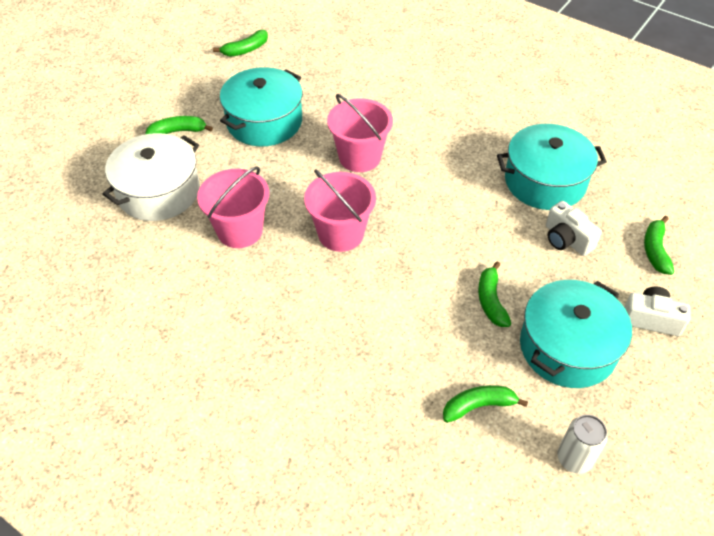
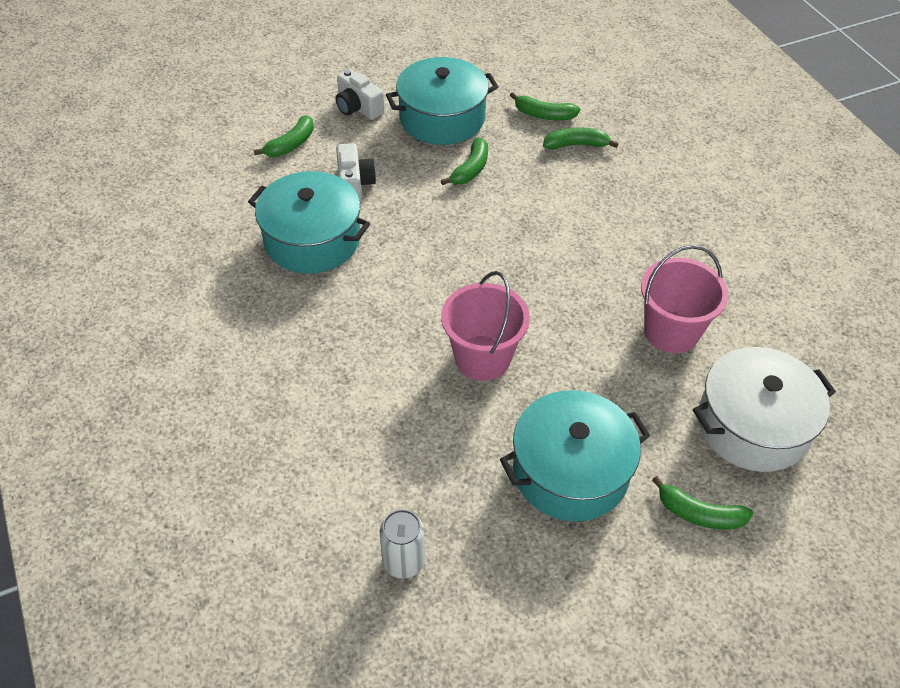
camera: 150 degrees left, 0 degrees up
(245, 50) = (525, 645): green banana -> green banana (576, 145)
(341, 234) = (564, 281): pink bucket -> none
(574, 459) = (503, 68): white can -> white can (403, 561)

